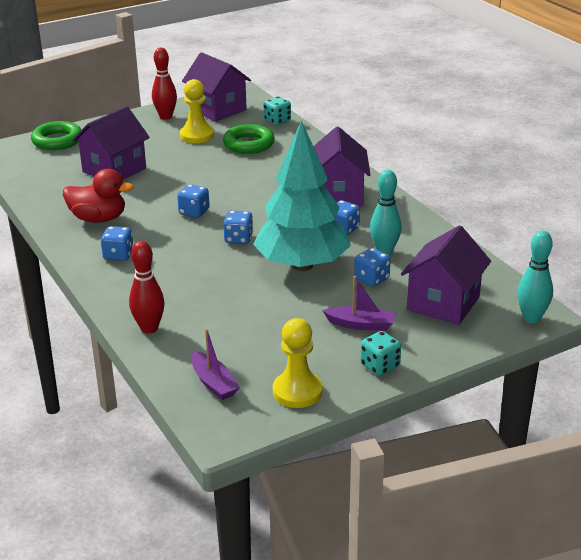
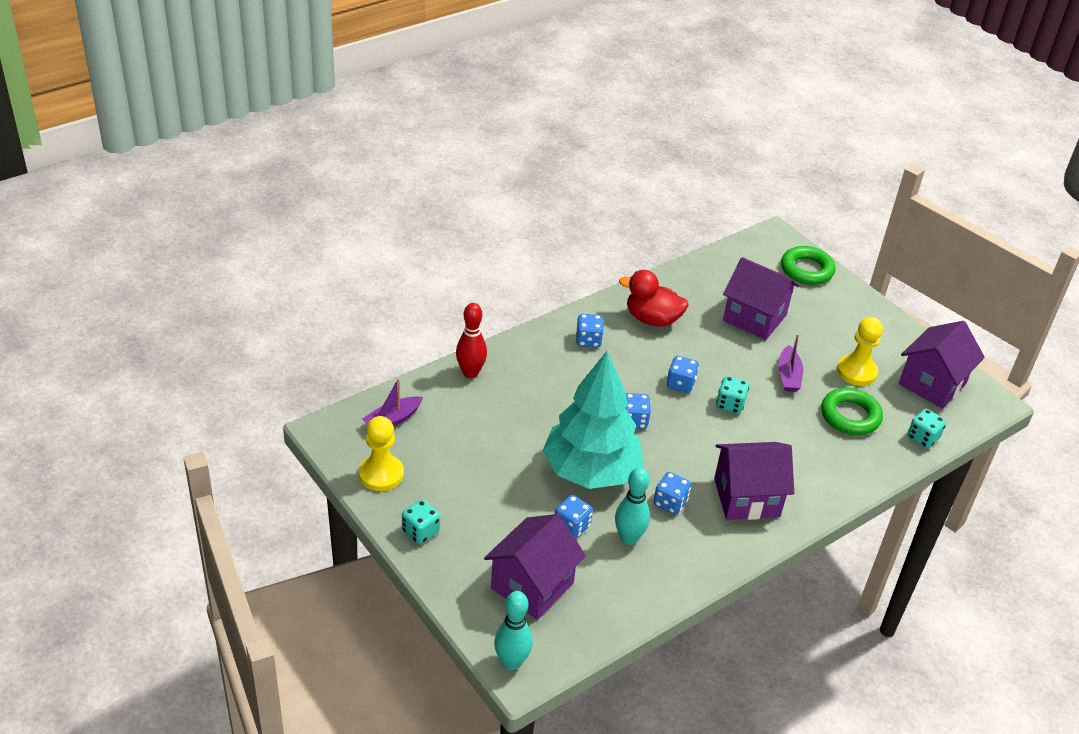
camera: 80 degrees right, 10 degrees up
(98, 219) = (652, 319): red duck -> red duck turned 105 degrees clockwise
(166, 117) = (895, 342): red bowling pin -> none
(226, 192) = (730, 404): none -> turquoise dice
(361, 325) = (487, 518): purple boat -> purple boat (788, 376)
(443, 303) = (532, 585): purple house -> purple house turned 75 degrees counterclockwise

